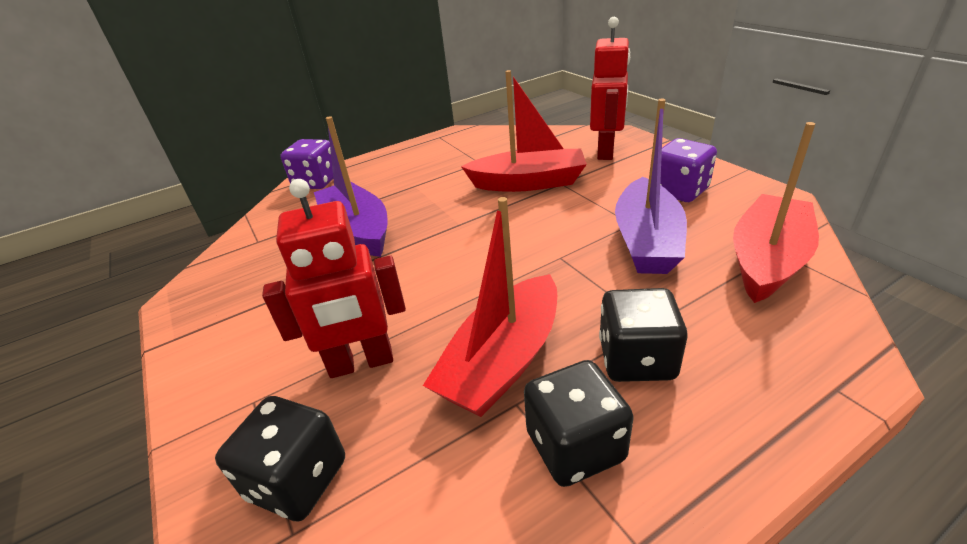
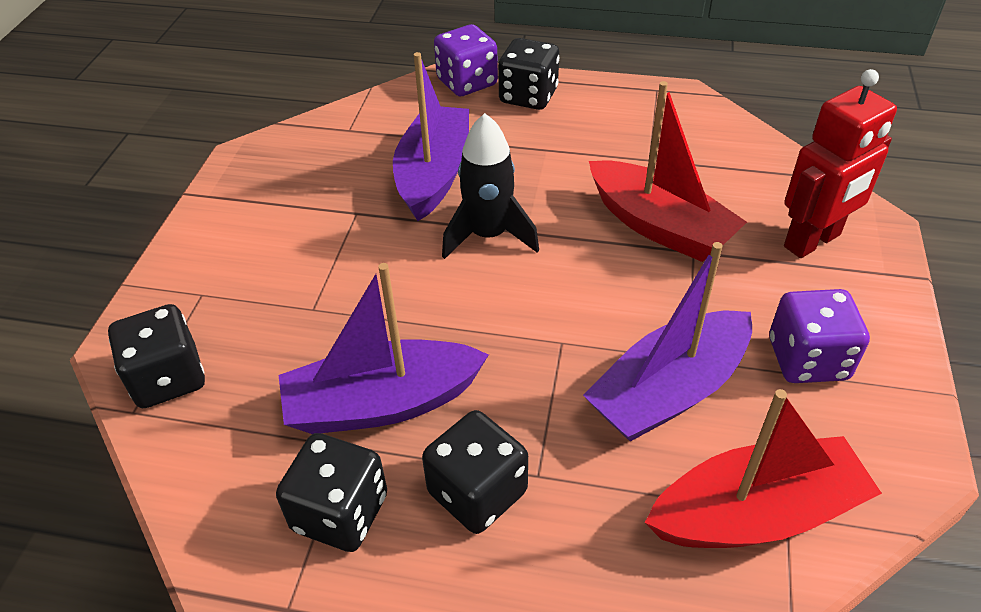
camera: 40 degrees right, 10 degrees up
(361, 363) = (291, 319): red robot -> none
(367, 170) = (528, 96): none -> black dice
(439, 237) = (488, 235): none -> black rocket
(503, 361) = (382, 403): red boat -> purple boat

